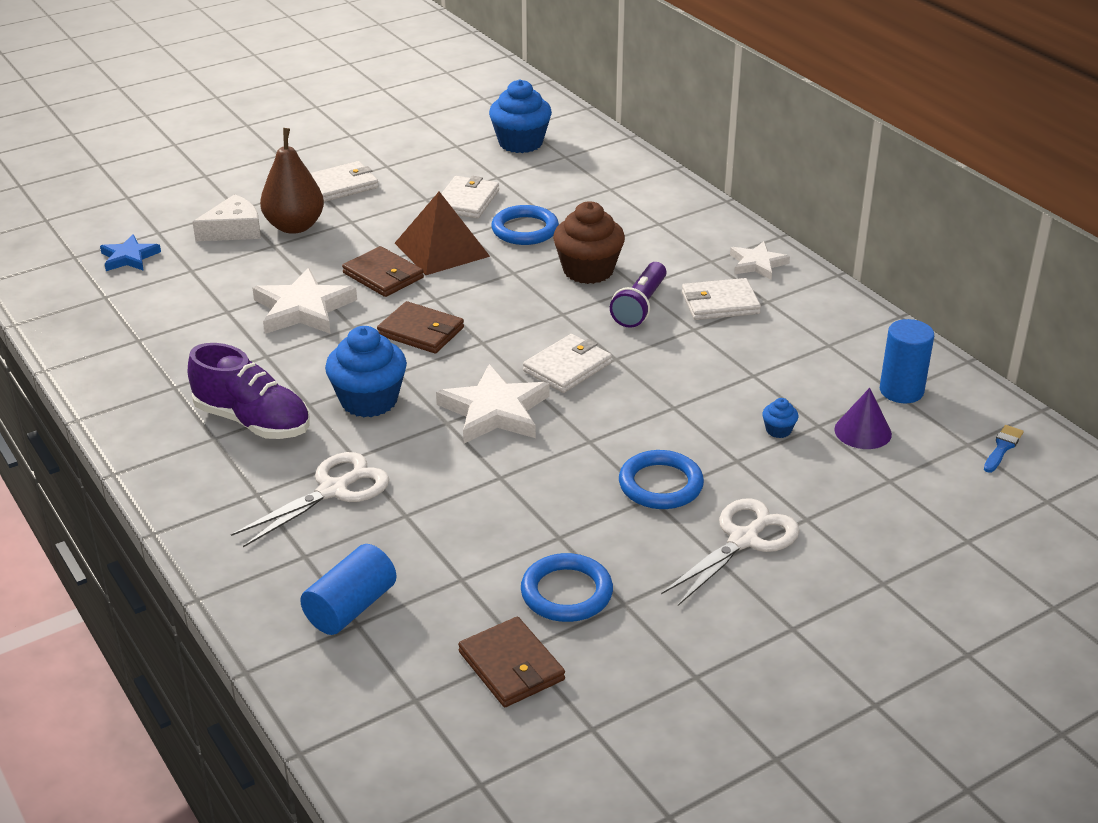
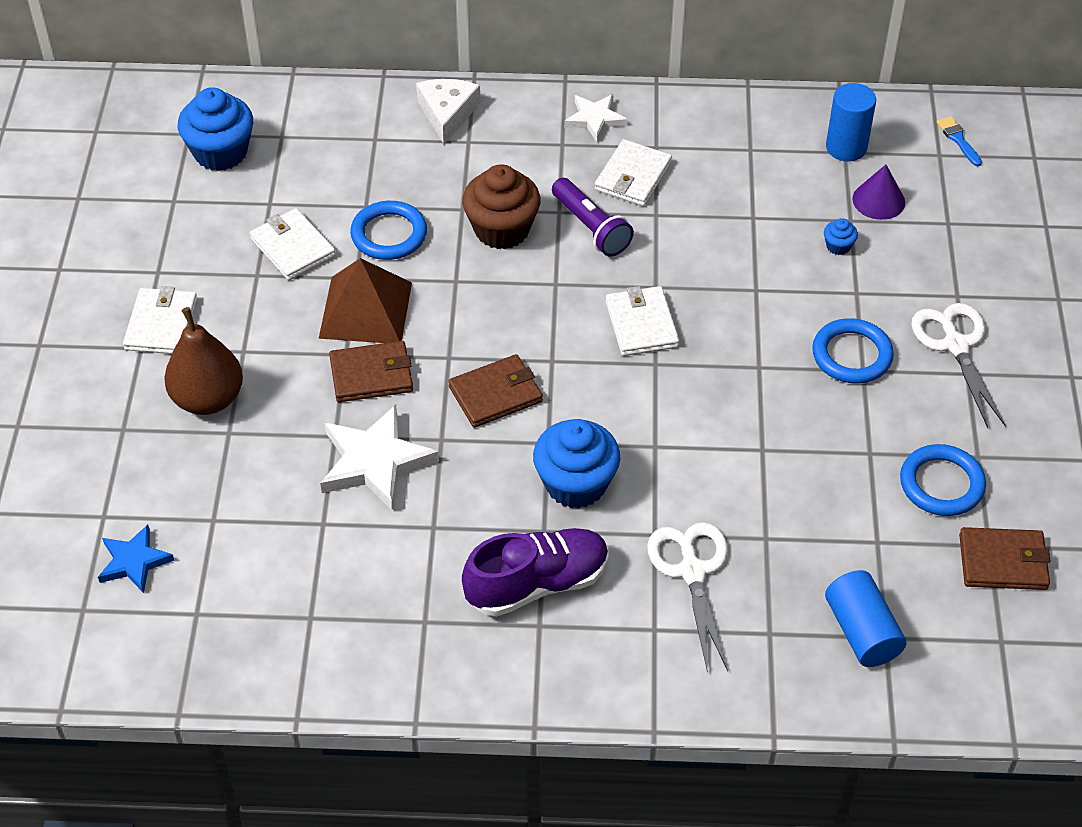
camera: 55 degrees left, 15 degrees up
(234, 230) = (165, 451): white cheese -> white cheese (447, 113)
(494, 411) = (665, 405): white star -> none

